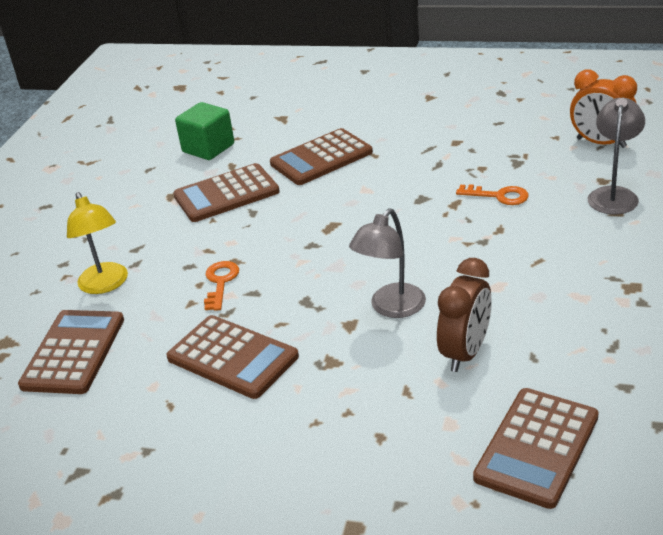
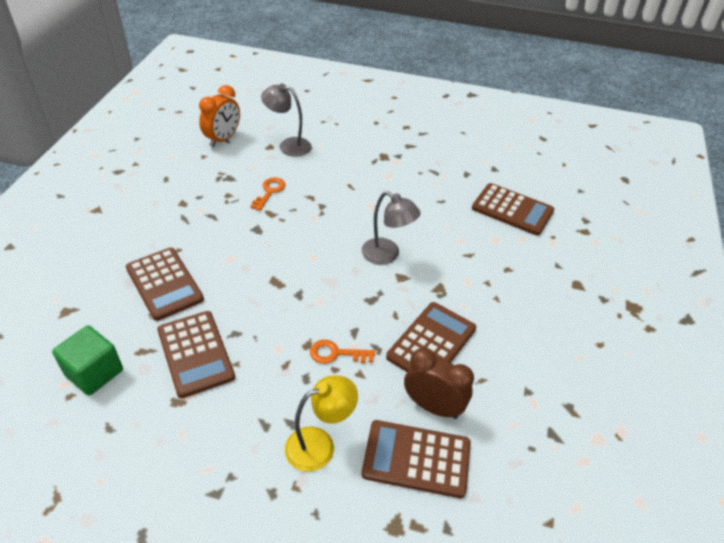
camera: 95 degrees left, 10 degrees up
(465, 353) = (436, 226): brown clock -> brown clock (433, 406)

